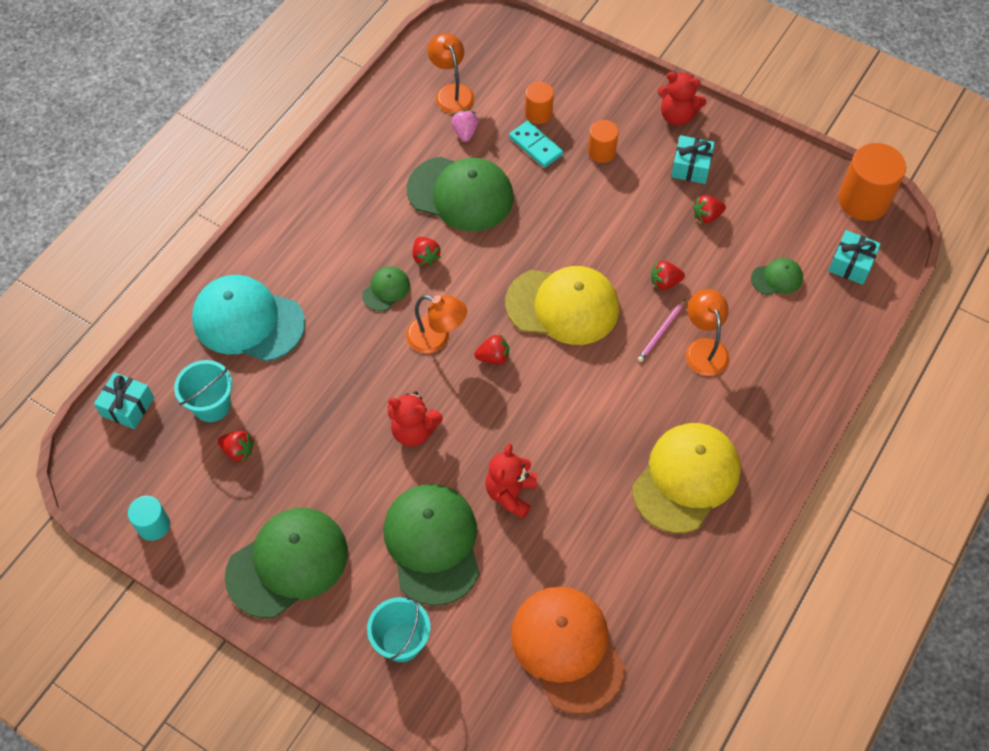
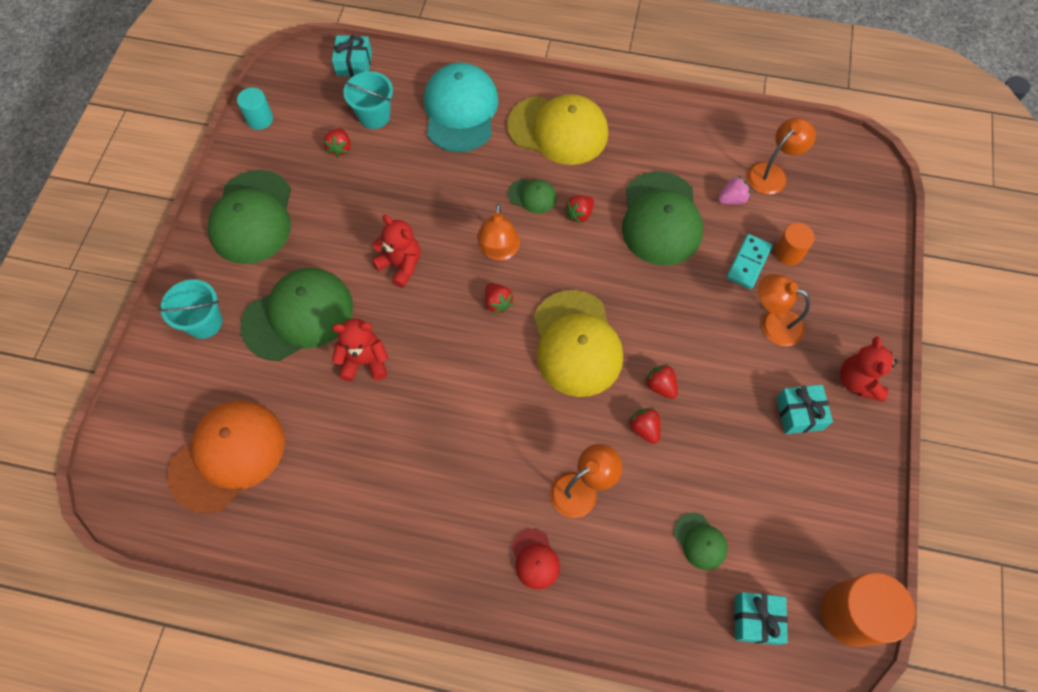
camera: 70 degrees right, 5 degrees up
(287, 563) = (252, 217): green cap -> green cap turned 60 degrees clockwise
(414, 431) = (401, 265): red teddy bear -> red teddy bear turned 135 degrees clockwise
(601, 151) = (773, 323): orange cylinder -> orange lamp
(661, 332) = (584, 441): pink pencil -> none
(686, 478) = (429, 512): yellow cap -> yellow cap (558, 130)
(707, 216) = (745, 447): red strawberry -> red strawberry (660, 386)
(755, 405) = (535, 559): none -> red cap

